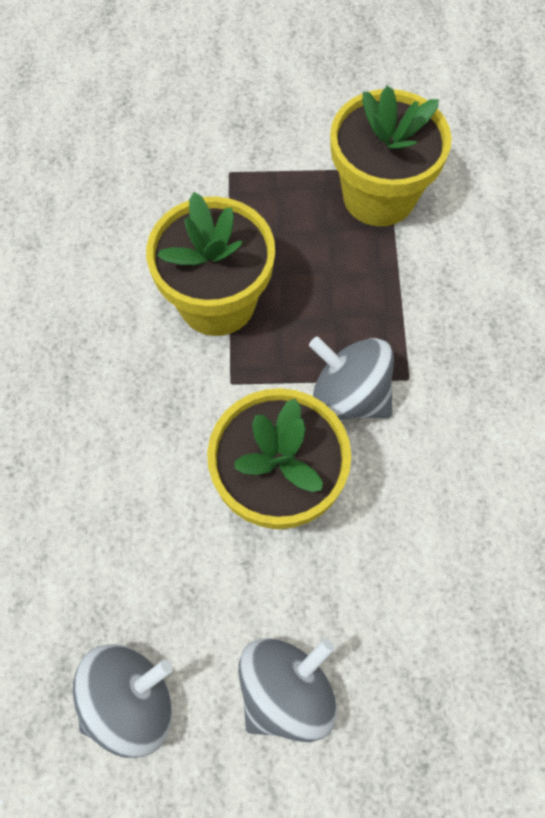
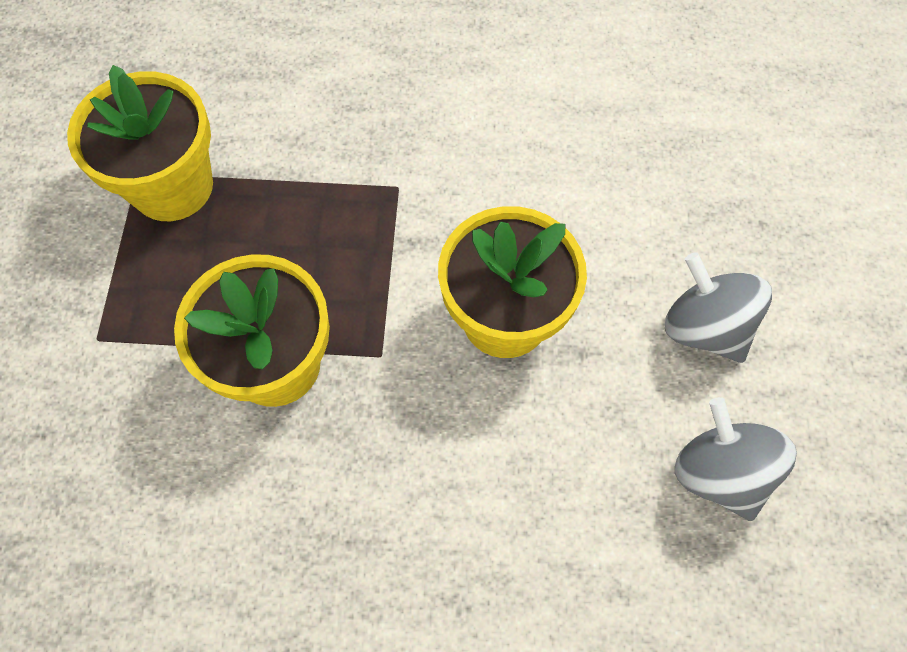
camera: 85 degrees left, 0 degrees up
(349, 396) = (410, 242): grey spinning top -> none

